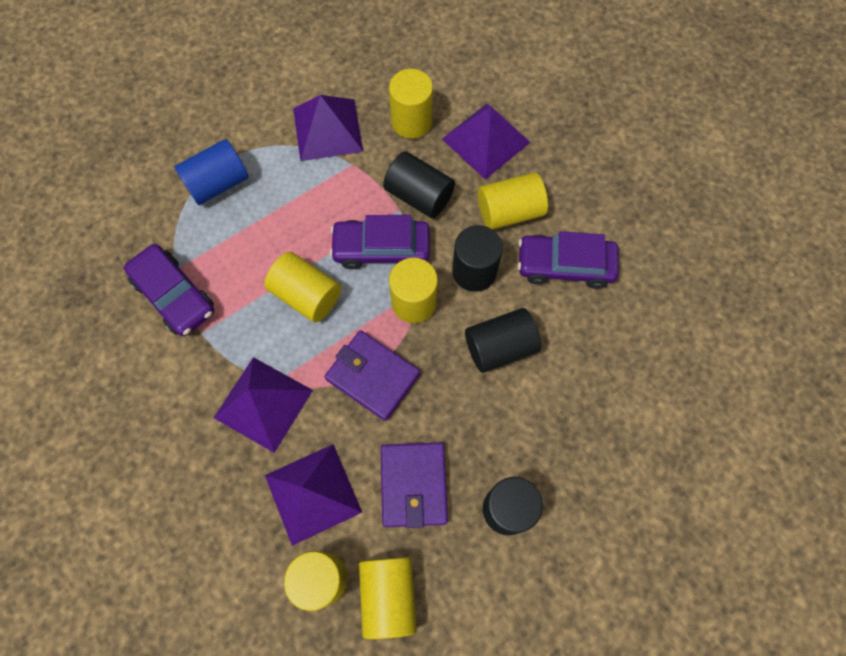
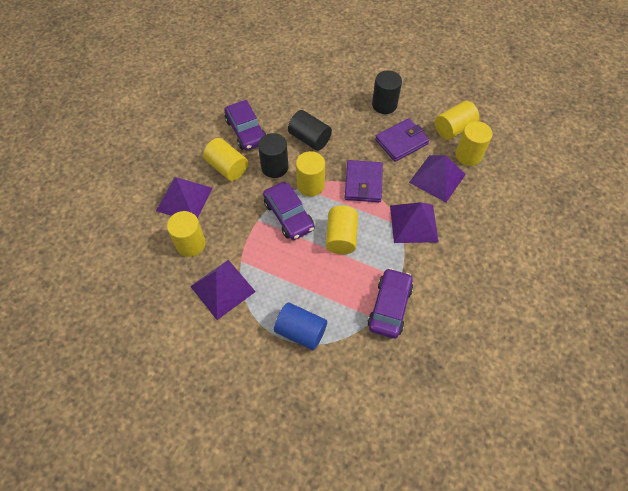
camera: 120 degrees left, 10 degrees down
(419, 196) = (242, 214): black cylinder -> none

